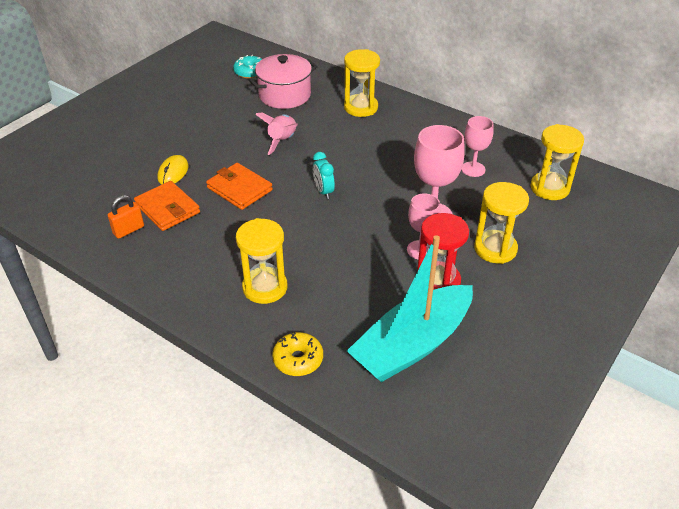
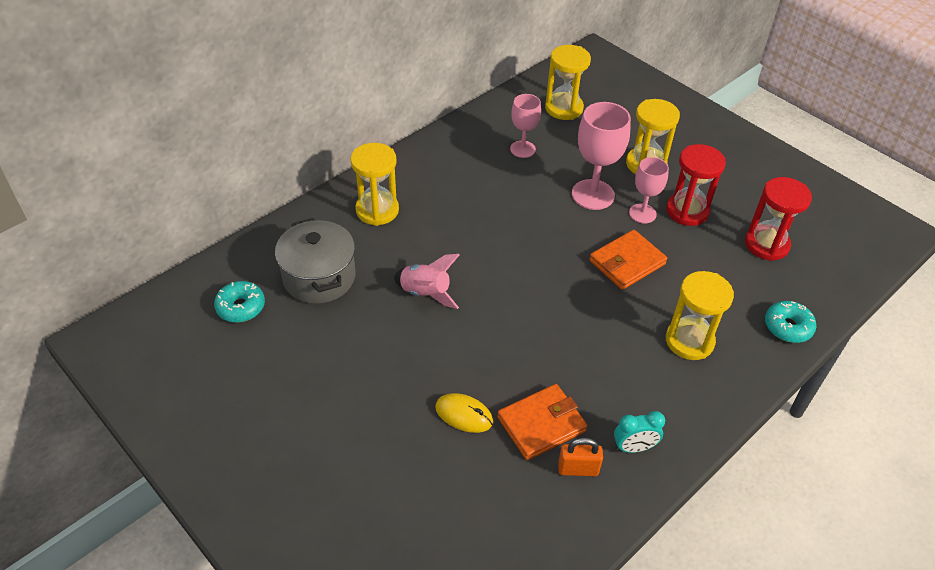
camera: 80 degrees left, 5 degrees up
(128, 230) = (578, 469): orange padlock -> orange padlock turned 60 degrees counterclockwise
(239, 189) = (515, 346): orange wallet -> orange wallet (627, 262)
(284, 95) = (319, 277): pink pot -> grey pot
(298, 359) = (787, 327): yellow donut -> turquoise donut
(323, 191) = (536, 270): turquoise clock -> turquoise clock (634, 447)
(412, 345) = (766, 244): turquoise boat -> red hourglass

